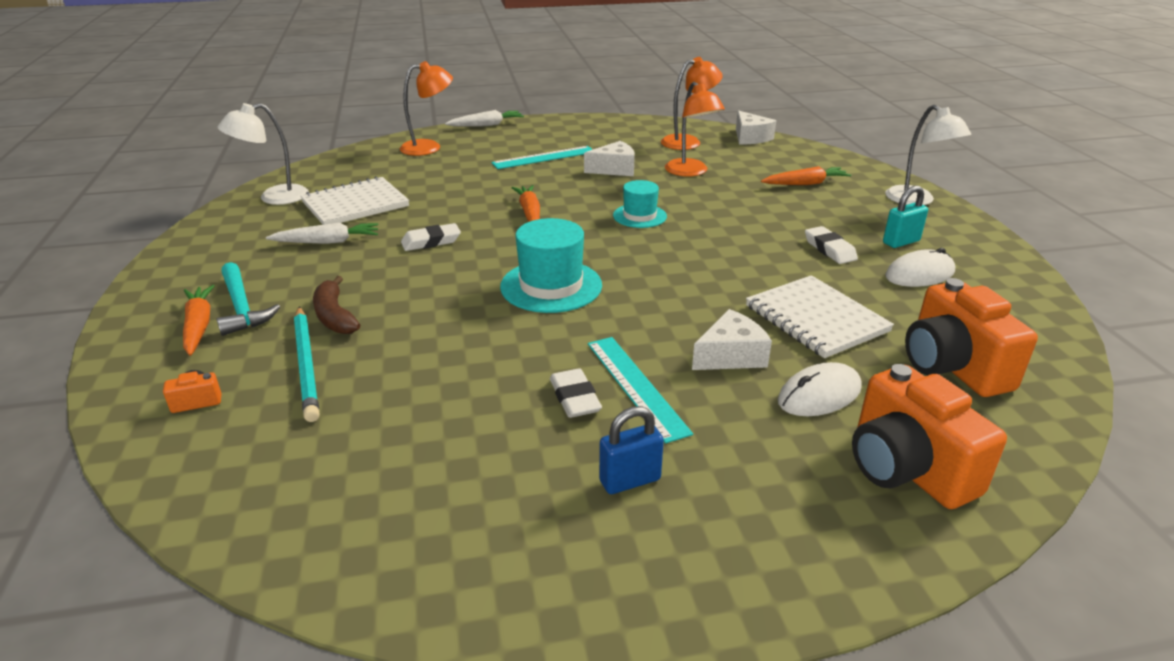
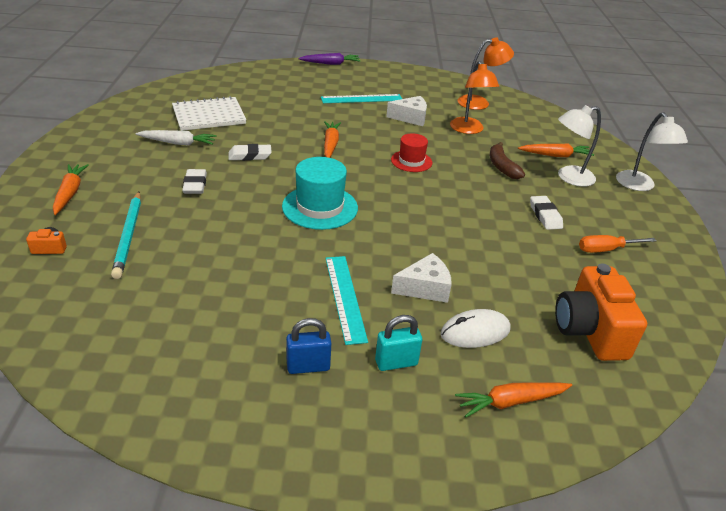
camera: 10 degrees right, 5 degrees up
(241, 307) = (102, 184): turquoise hammer -> none
(274, 197) = (155, 101): white lamp -> white lamp (569, 177)
(334, 316) = (161, 202): brown banana -> brown banana (502, 167)
(429, 147) = (280, 76): orange lamp -> none
(486, 125) = (331, 63): white carrot -> purple carrot
(575, 398) = (298, 298): white eraser -> white eraser (195, 185)
(639, 216) = (411, 161): turquoise hat -> red hat
(750, 138) = (531, 107): white cheese -> none
(816, 319) = (504, 271): white notebook -> none
(901, 242) = (606, 220): turquoise padlock -> turquoise padlock (396, 362)
(907, 468) = (510, 402): orange camera -> orange carrot
(919, 274) = (606, 250): white mouse -> orange screwdriver

